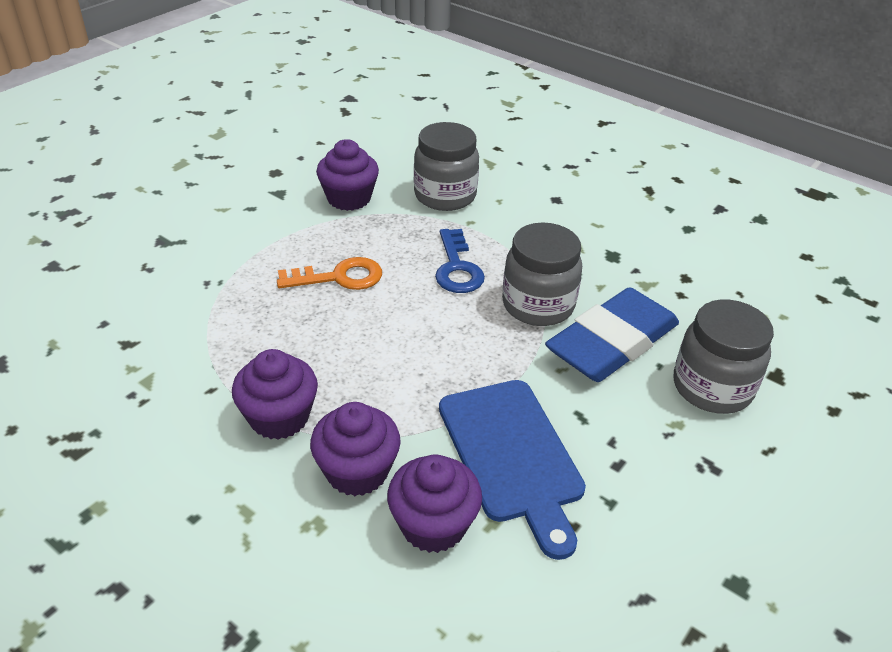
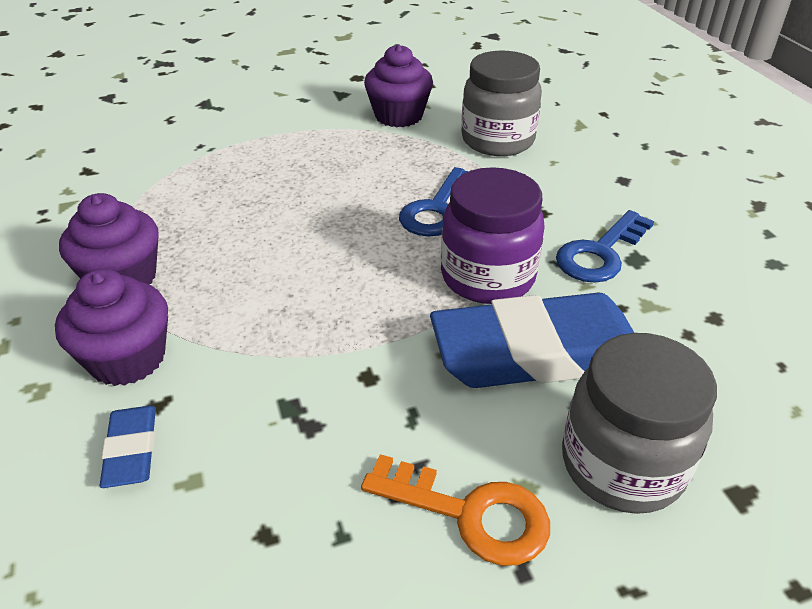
camera: 35 degrees right, 0 degrees up
(339, 277) = (313, 179): orange key -> orange key (470, 513)
(433, 525) = (131, 450): purple cupcake -> blue eraser
(512, 455) = (288, 420): blue cutting board -> none
(538, 305) = (487, 277): grey jar -> purple jar
(589, 260) = (600, 253): none -> blue key

